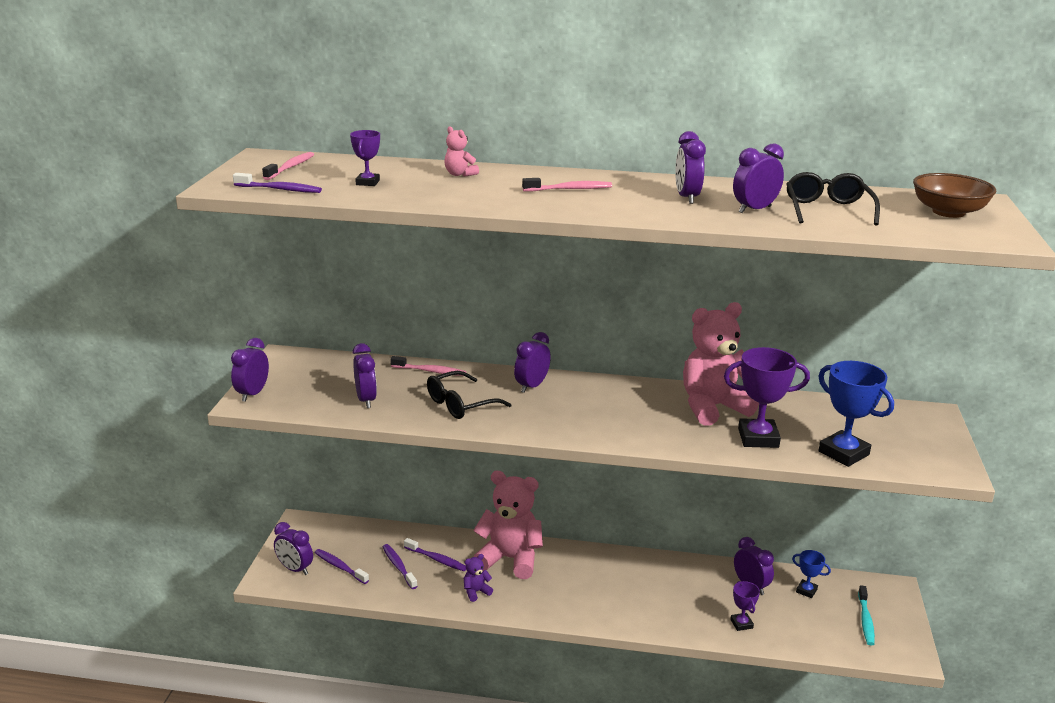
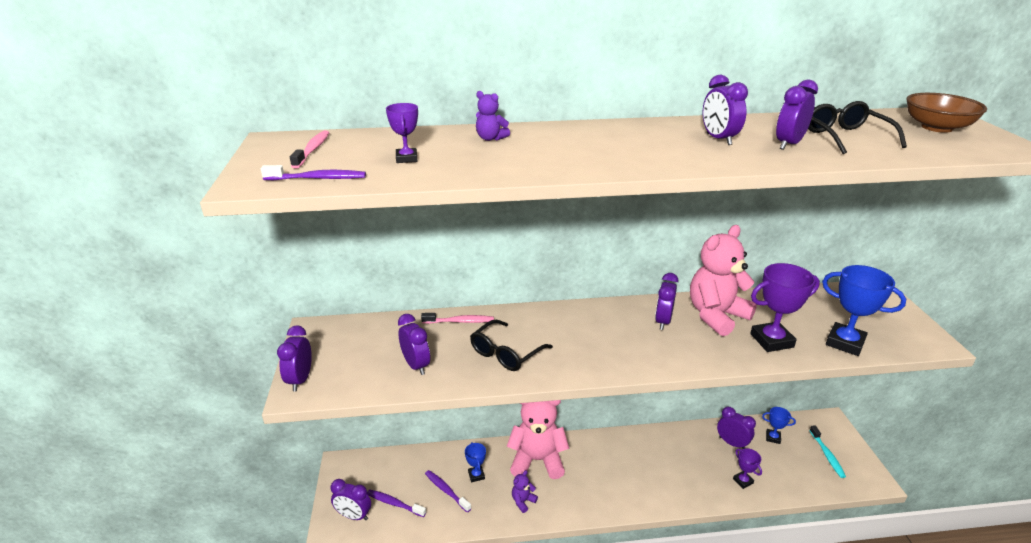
camera: 15 degrees left, 5 degrees up
(436, 559) = (476, 475): purple toothbrush -> blue trophy
(459, 174) = (490, 138): pink teddy bear -> purple teddy bear
(531, 386) = (557, 321): purple clock -> purple clock (663, 321)
(570, 189) = (608, 142): pink toothbrush -> none

